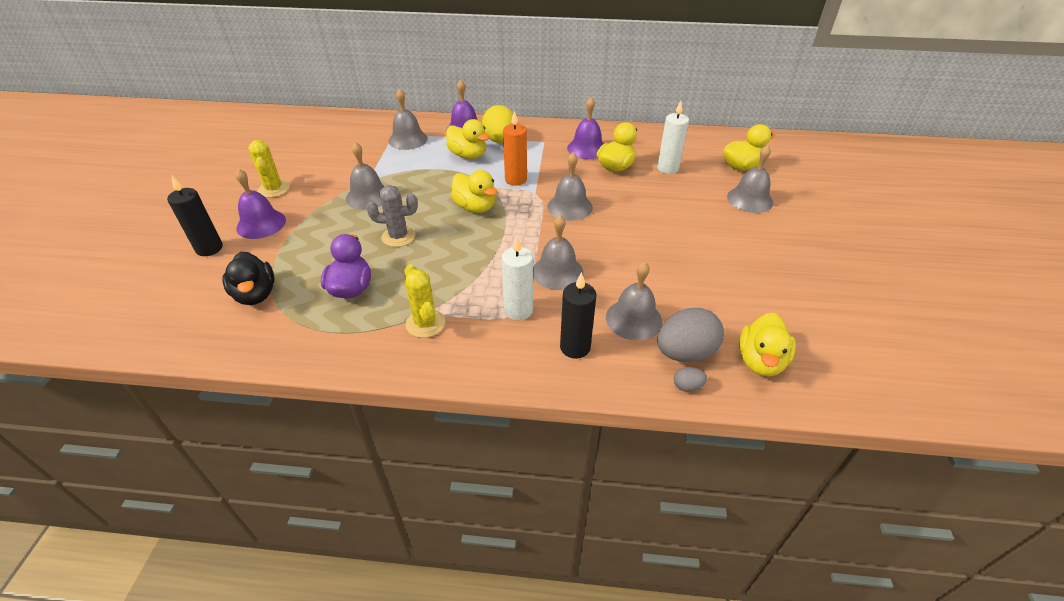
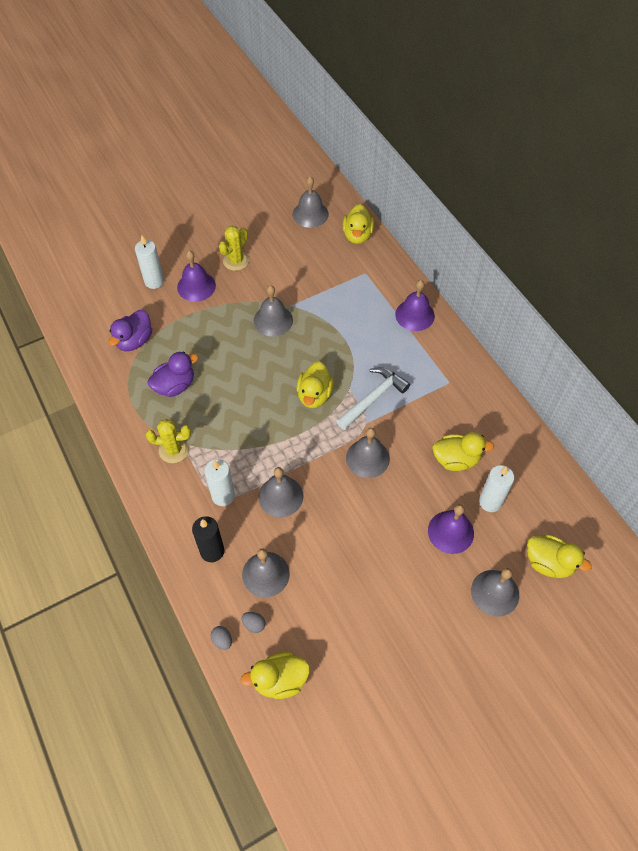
camera: 55 degrees right, 15 degrees up
(209, 248) = (154, 281): black candle -> white candle
(256, 294) = (134, 341): black duck -> purple duck
(398, 237) = (243, 373): grey cactus -> none
(408, 139) = (365, 288): grey bell -> grey bell (310, 214)
(425, 323) = (174, 450): yellow cactus -> yellow cactus turned 60 degrees clockwise
(468, 155) = (379, 343): yellow duck -> yellow duck (357, 235)
(500, 140) = (421, 350): yellow egg -> none
(516, 180) = (373, 398): orange candle -> white hammer
(587, 148) = (467, 421): purple bell -> purple bell (450, 532)
(685, 353) = (254, 624): grey egg -> grey egg, size x0.44

